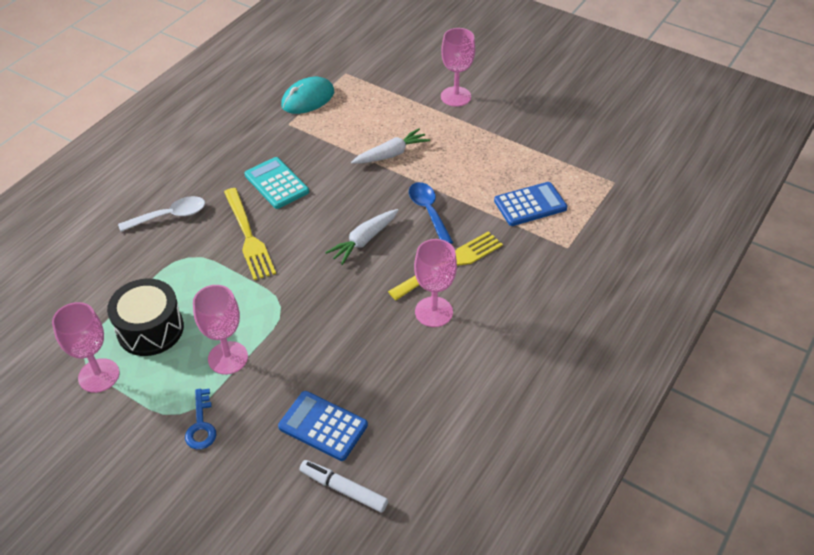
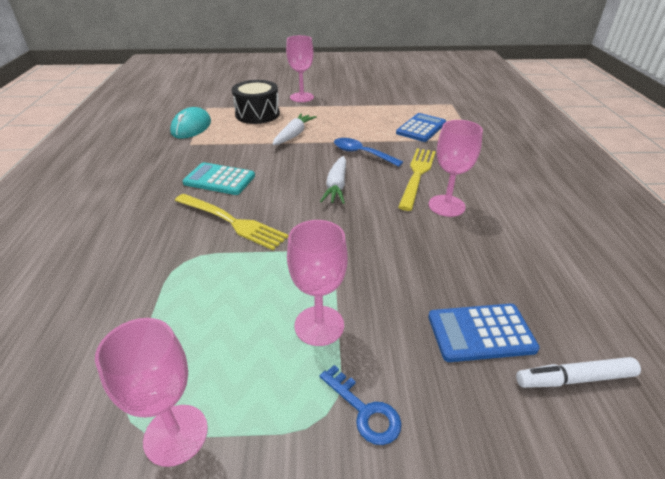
camera: 35 degrees left, 10 degrees down
(150, 329) = (201, 344): black drum -> black drum (257, 114)
(169, 216) = (131, 238): white spoon -> none

